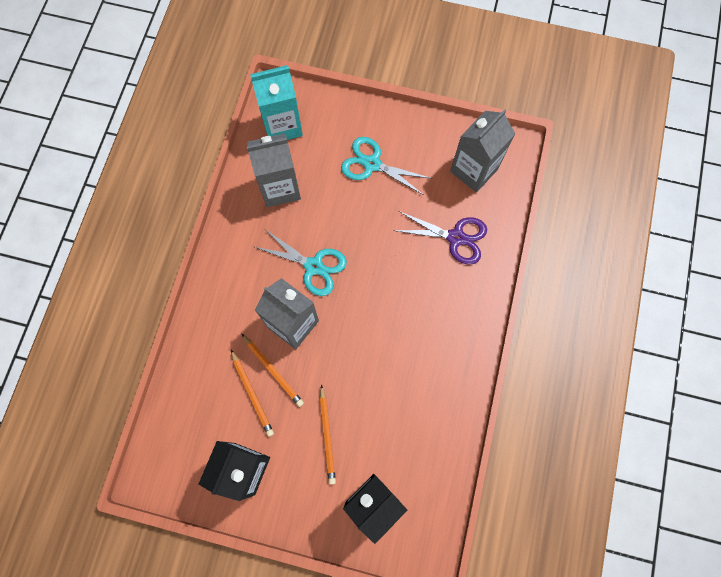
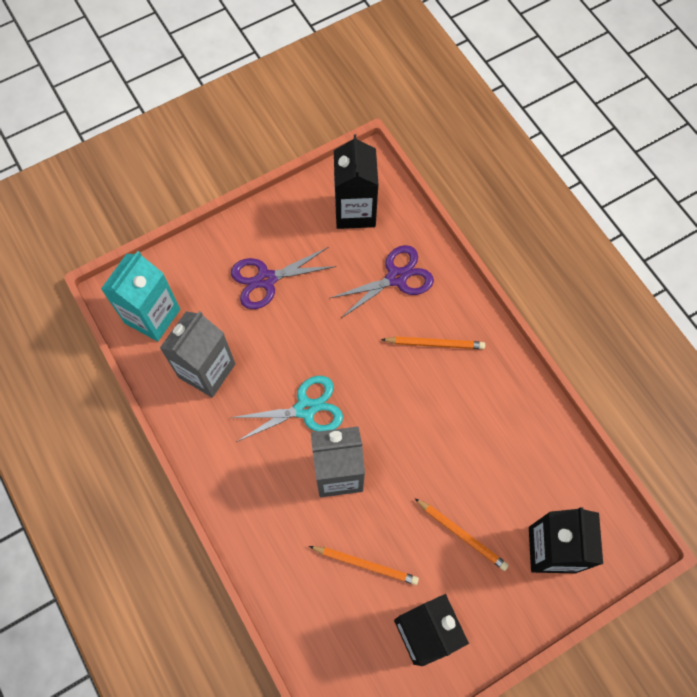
camera: 45 degrees left, 5 degrees down
(273, 371) = (362, 528): orange pencil -> orange pencil (435, 344)
(372, 164) = (266, 279): turquoise scissors -> purple scissors
(474, 170) = (355, 211): grey carton -> black carton

